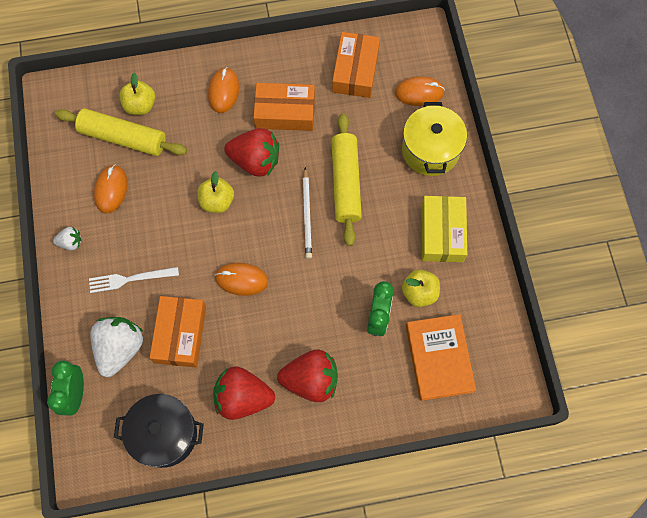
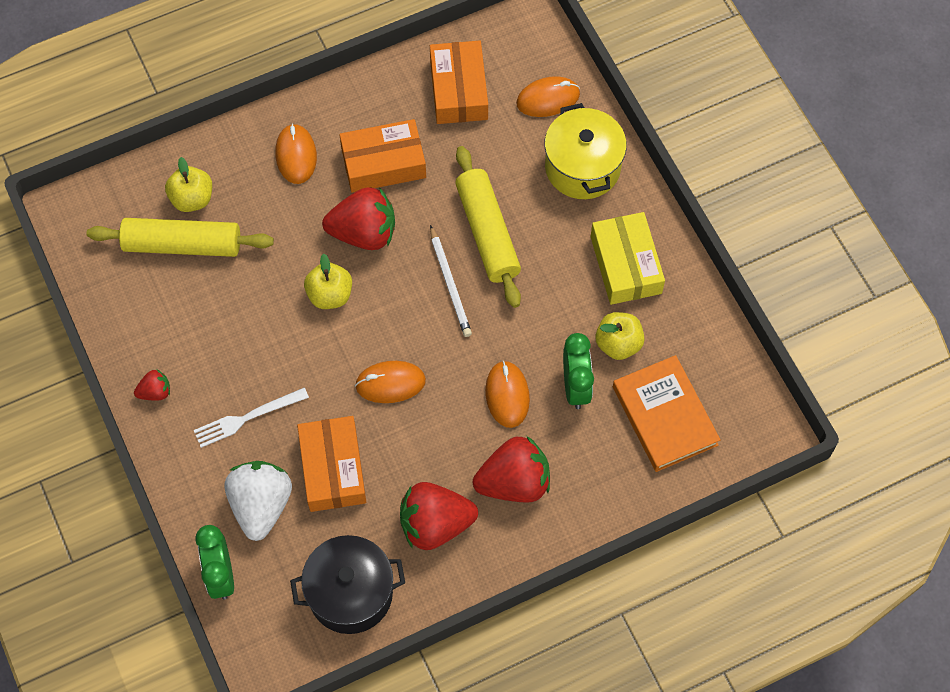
camera: 15 degrees left, 5 degrees down
(71, 242) = (155, 392): white strawberry -> red strawberry
(111, 190) = (187, 313): orange mouse -> orange mouse (507, 395)

